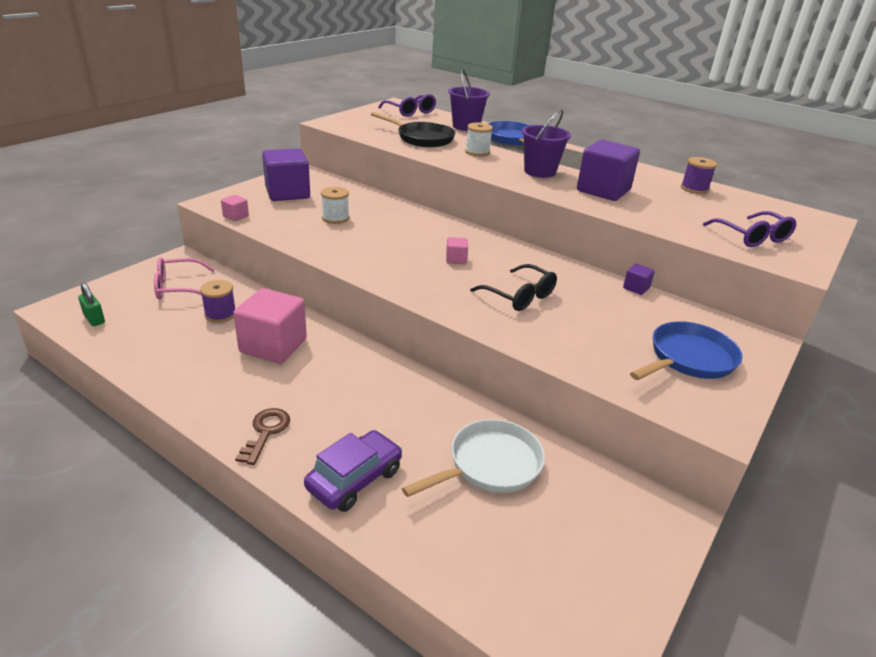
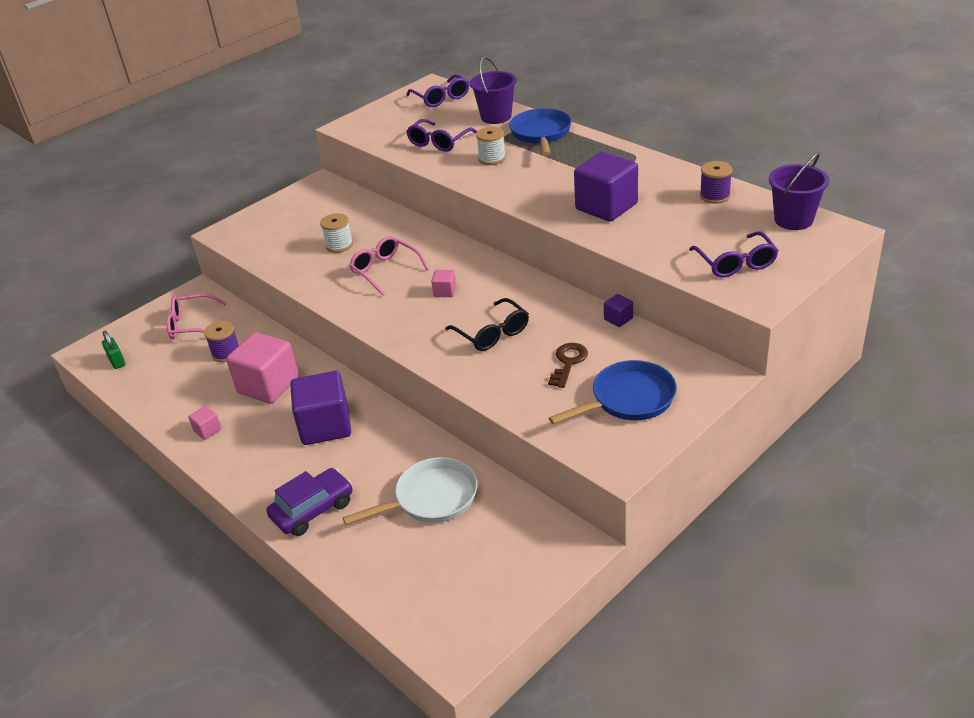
camera: 15 degrees right, 5 degrees up
(236, 216) = (243, 249): pink cube -> pink cube (207, 430)
(266, 432) = (248, 468): brown key -> brown key (568, 362)
(287, 193) = (299, 214): purple cube -> purple cube (325, 426)
(389, 240) = (385, 271): none -> pink glasses
(422, 138) = (439, 142): black pan -> purple glasses
(540, 171) = (549, 183): purple bucket -> purple bucket (793, 220)

